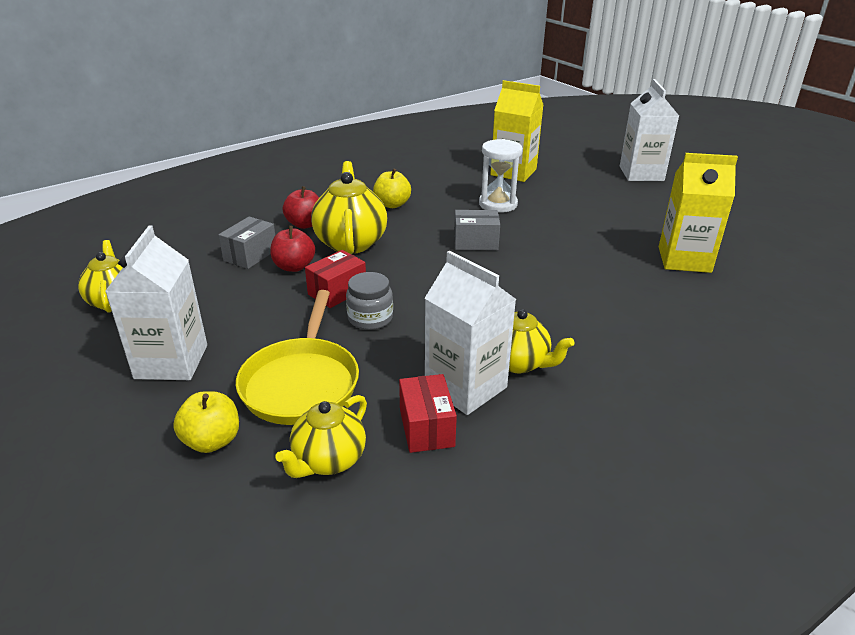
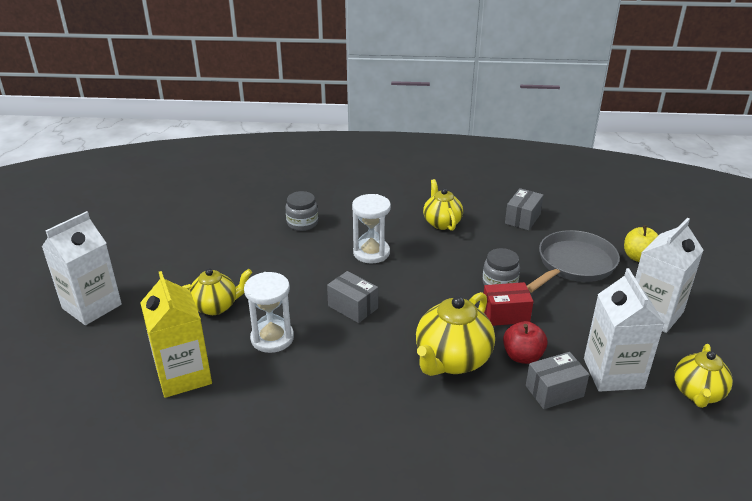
camera: 140 degrees left, 0 degrees up
(301, 383) = (573, 264): yellow pan -> grey pan
(305, 224) = (475, 409): red apple -> none
(328, 460) = (581, 226): yellow teapot -> yellow teapot (216, 306)
(392, 204) = (363, 392): yellow apple -> none
(426, 427) = (522, 219): red box -> grey box
(465, 387) = (484, 225): white carton -> white carton (613, 373)
(534, 290) = (371, 253): none -> white hourglass
(649, 287) = (302, 223): none -> grey jar
(684, 259) = (246, 227): yellow carton -> none

